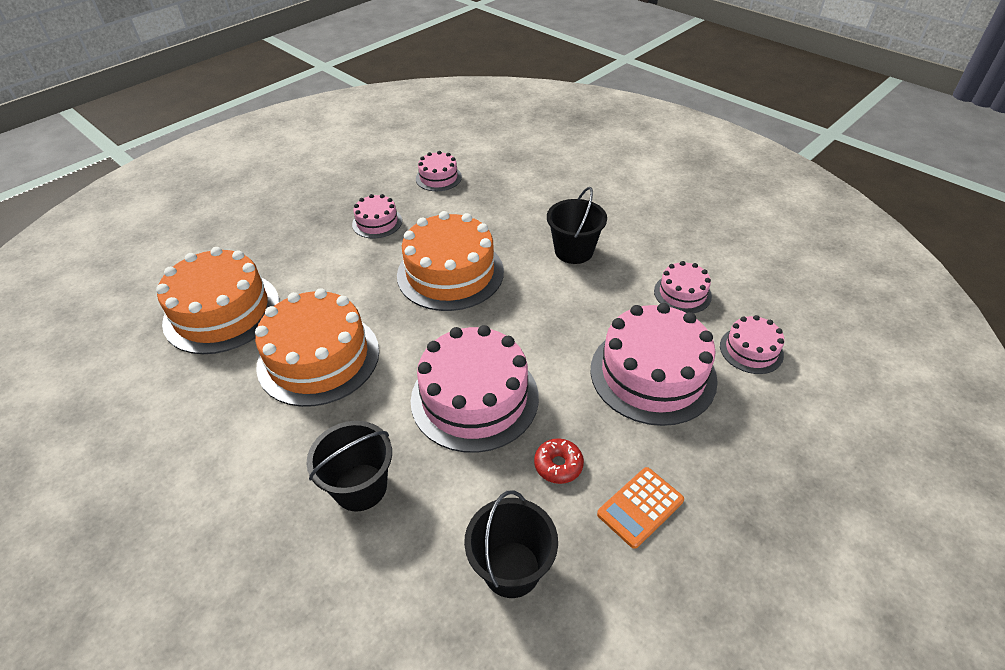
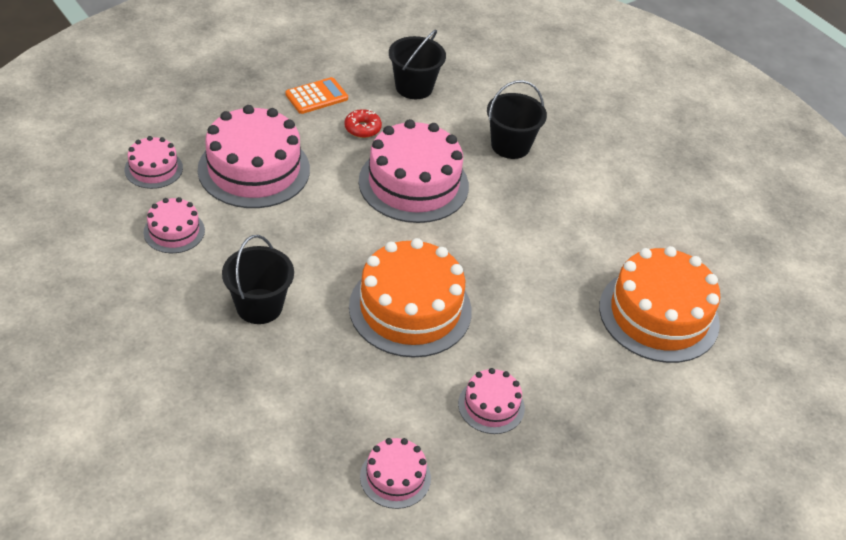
camera: 175 degrees left, 0 degrees up
(318, 358) = (551, 245): orange cake -> none

